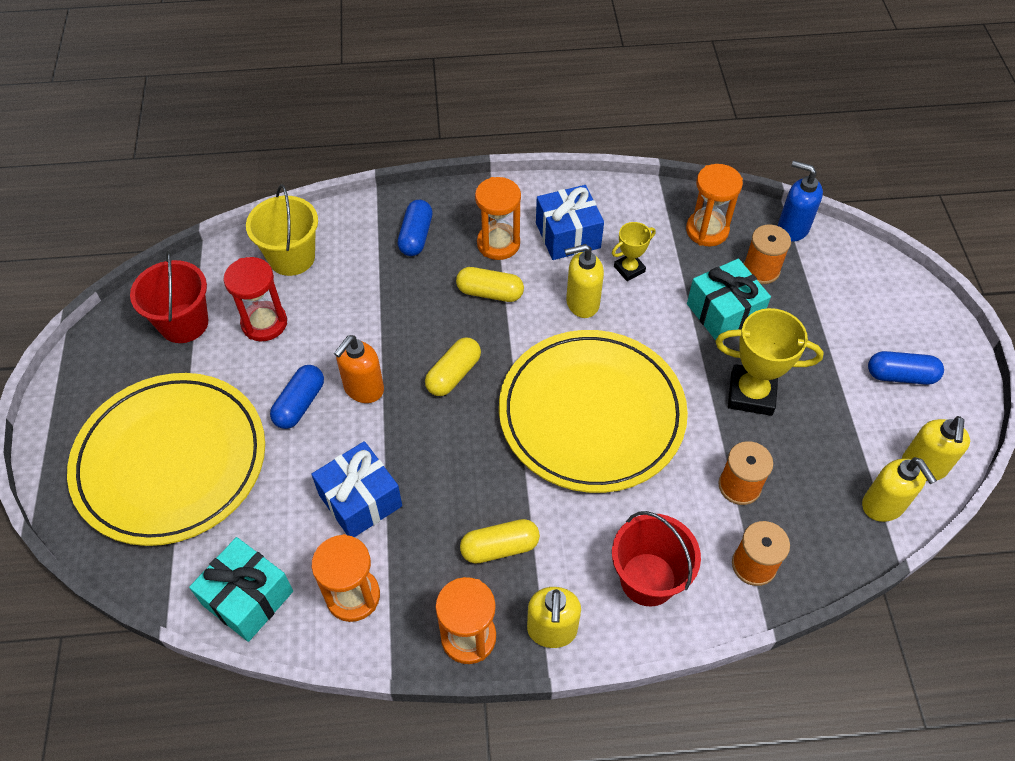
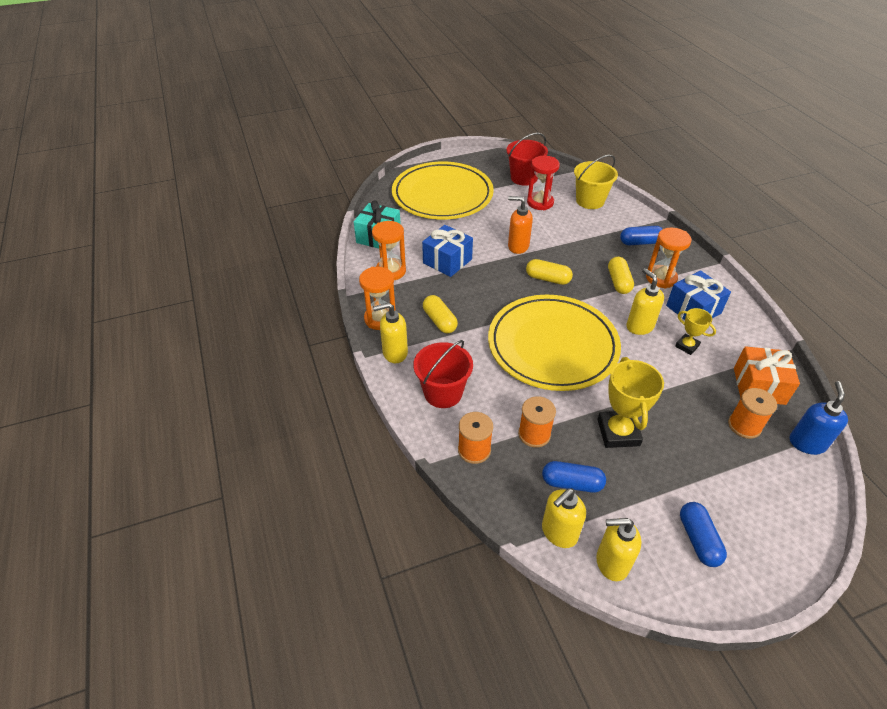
camera: 75 degrees right, 10 degrees down
(300, 404) = (496, 226): blue capsule -> blue capsule (572, 483)
(707, 230) = (759, 386): orange hourglass -> orange gift
(724, 312) = (684, 406): turquoise gift -> none

